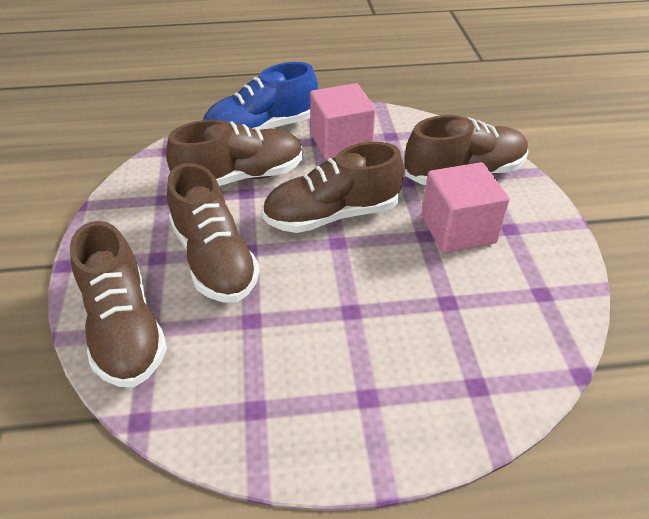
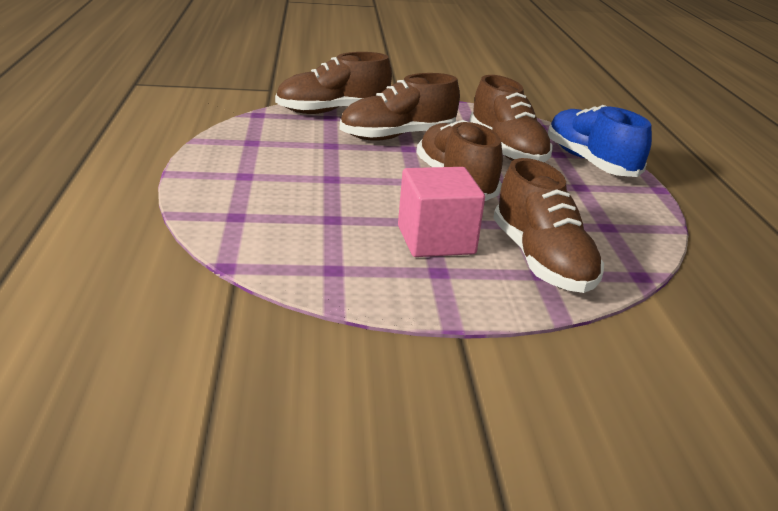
camera: 90 degrees right, 15 degrees down
(341, 143) = (581, 197): pink cube -> none

